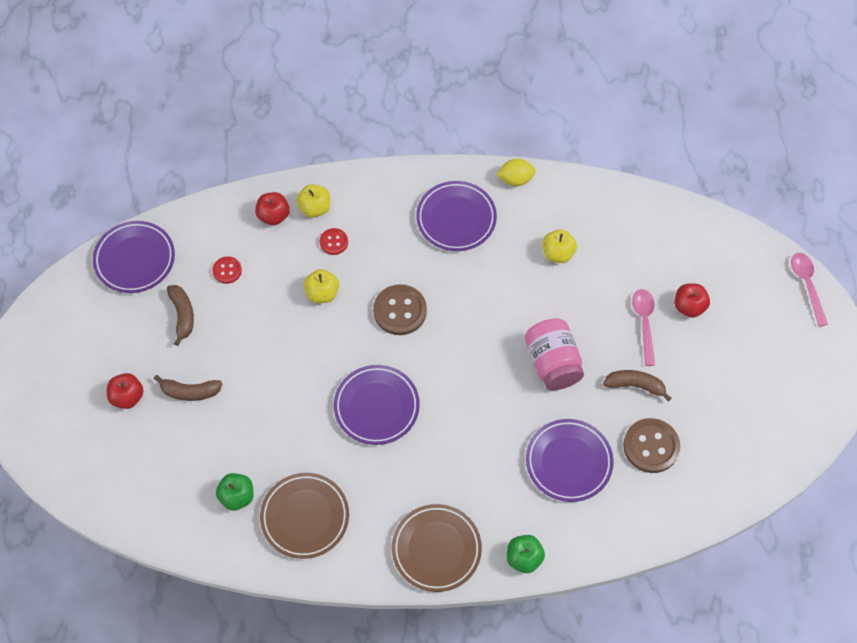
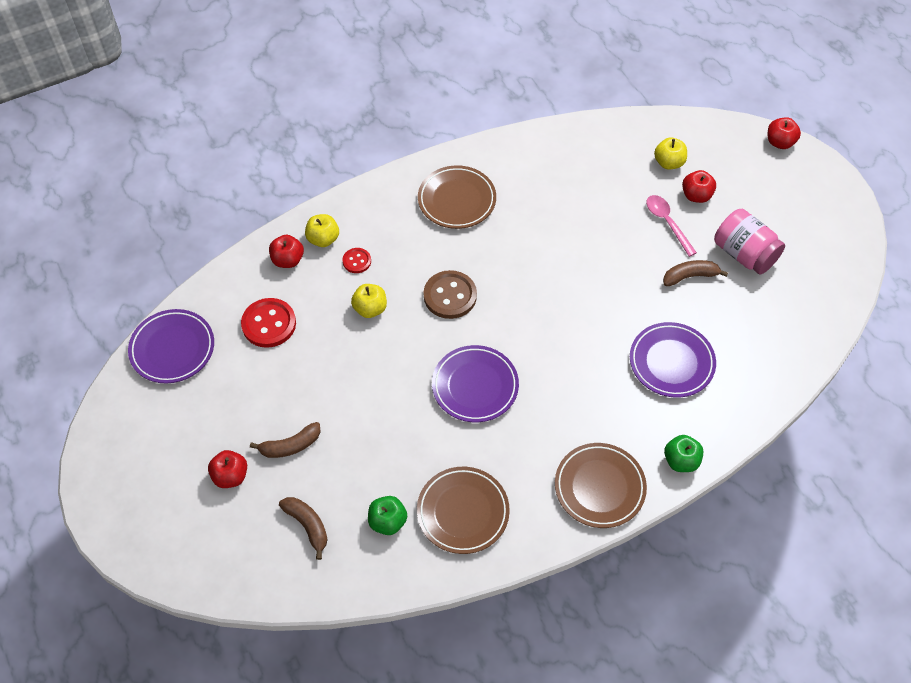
camera: 25 degrees left, 5 degrees down
(182, 315) = (246, 380): brown banana -> brown banana (308, 526)
(227, 270) = (269, 324): red button -> red button, size x1.82
(456, 219) = (457, 200): purple plate -> brown plate
(515, 179) = (490, 149): yellow lemon -> none
(552, 363) = (609, 286): pink jar -> pink jar (744, 254)
(557, 253) = (561, 195): yellow apple -> yellow apple (668, 163)
(651, 446) = (732, 320): brown button -> none
(807, 285) = (780, 142): pink spoon -> red apple

